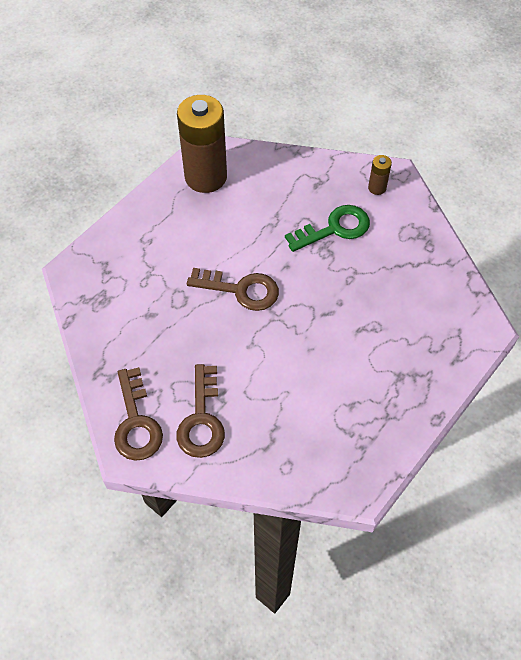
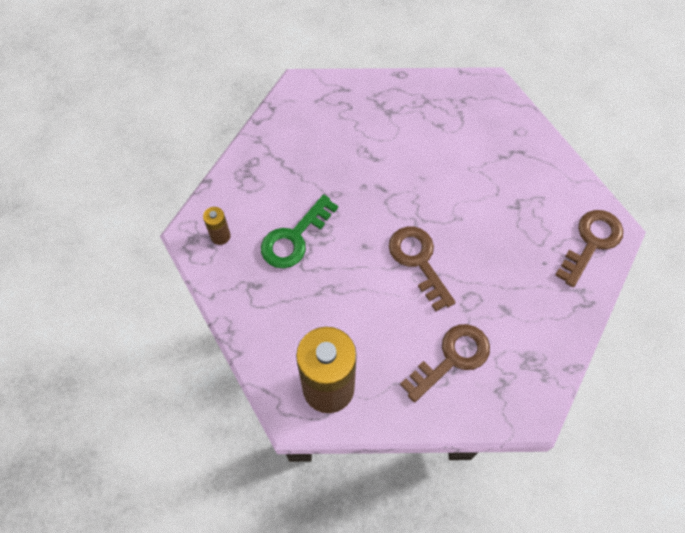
camera: 130 degrees left, 5 degrees up
(202, 419) = (544, 204): brown key -> brown key (452, 358)
(334, 228) = (294, 238): green key -> green key turned 75 degrees counterclockwise

